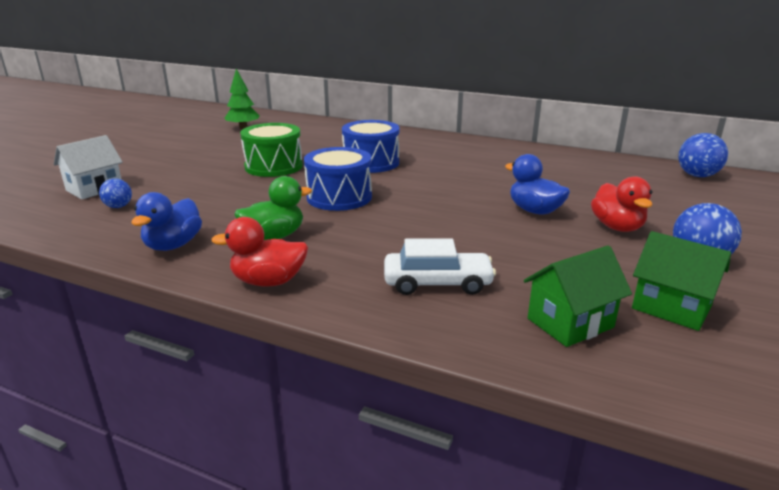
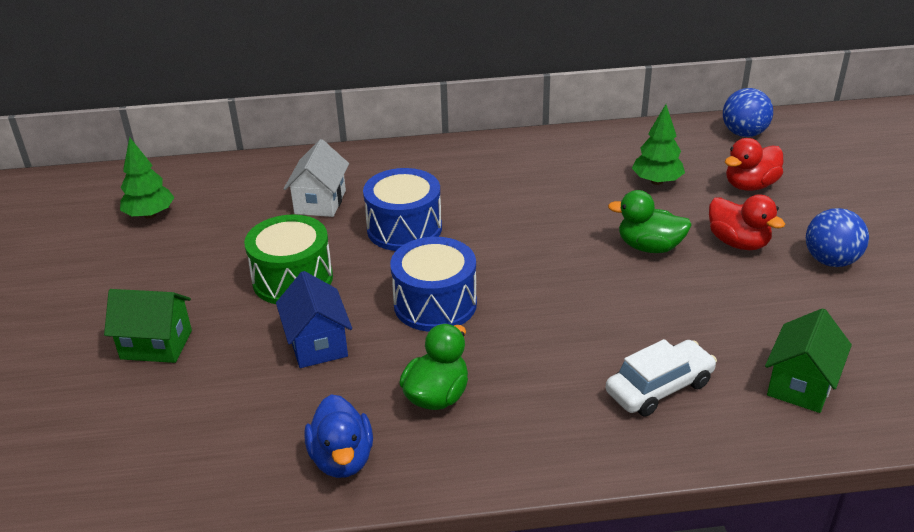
camera: 30 degrees left, 10 degrees up
(94, 189) = (102, 415): white house -> white house (320, 202)
(118, 206) = (184, 430): blue ball -> none
(243, 194) = (317, 344): none -> blue house
(268, 281) = (507, 459): red duck -> red duck (750, 185)
(534, 211) = (649, 247): blue duck -> green duck
(586, 182) = (656, 181): none -> green tree
(671, 308) = (854, 331): green house -> green house (156, 345)

